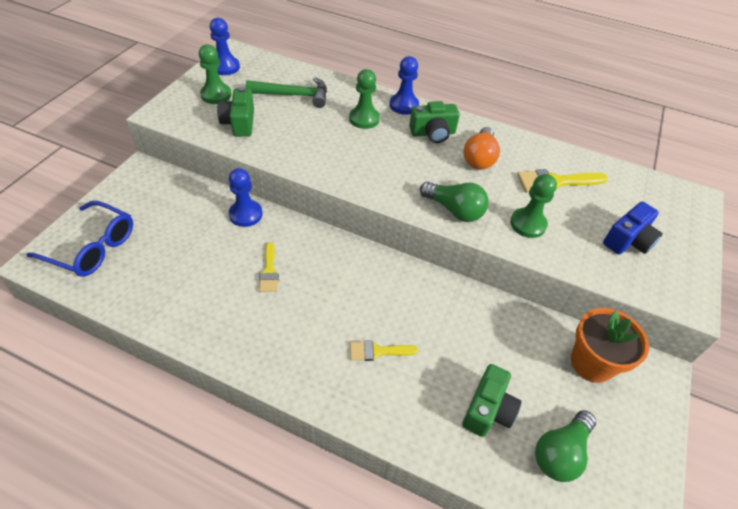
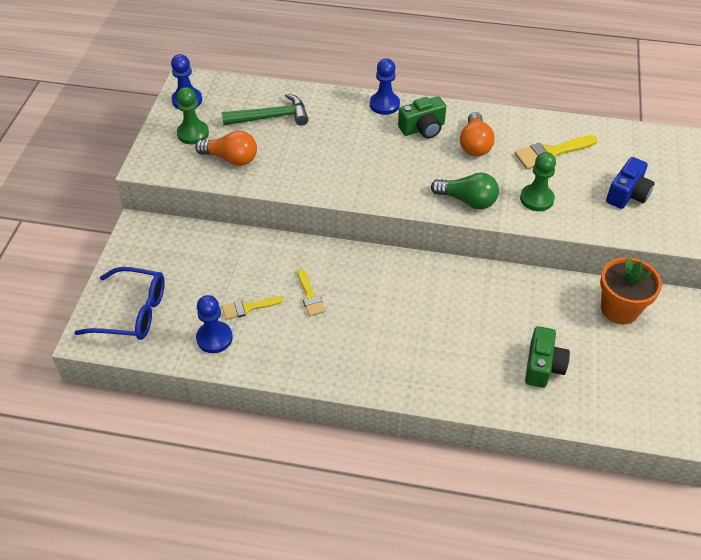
camera: 10 degrees left, 0 degrees up
(239, 123) = (231, 158): green camera -> orange light bulb
(246, 214) = (264, 248): blue pawn -> blue pawn (214, 338)
(364, 119) = (351, 128): green pawn -> none
(378, 351) = (435, 342): yellow brush -> yellow brush (248, 308)
(560, 452) = (610, 384): green light bulb -> none

